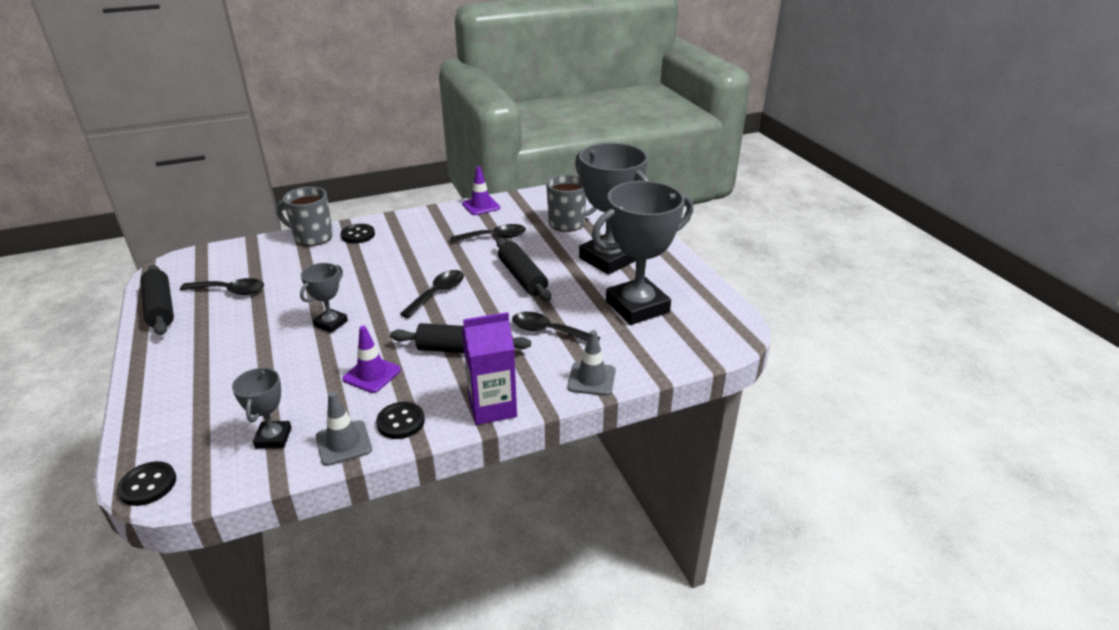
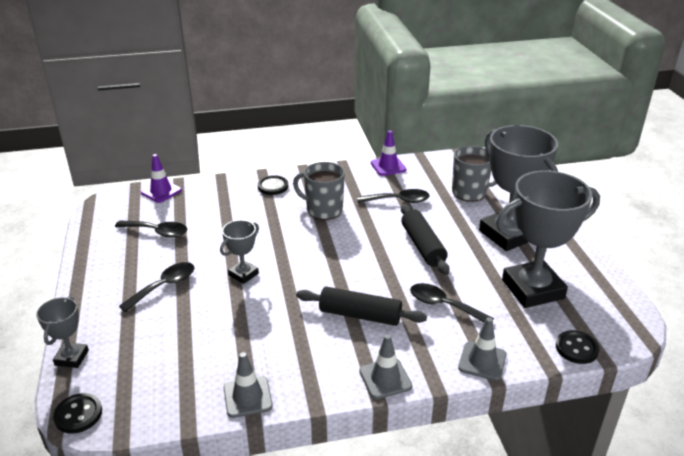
camera: 10 degrees right, 0 degrees up
(160, 308) = (97, 242): black rolling pin -> none
(273, 438) = (186, 383): grey trophy -> grey trophy (71, 358)
(312, 237) = (232, 185): grey mug -> grey mug (323, 210)
(372, 374) = (277, 331): purple traffic cone -> purple traffic cone (161, 191)
(401, 422) = (300, 382): black button -> black button (576, 348)
(438, 293) = (342, 254): black spoon -> black spoon (164, 286)
(492, 407) = (385, 378): purple carton -> grey traffic cone

